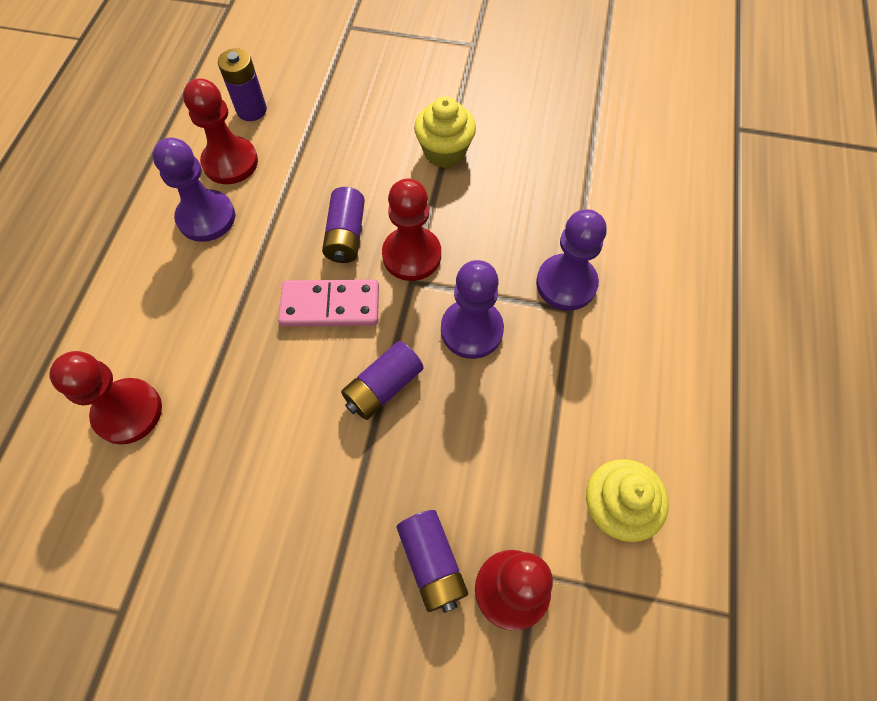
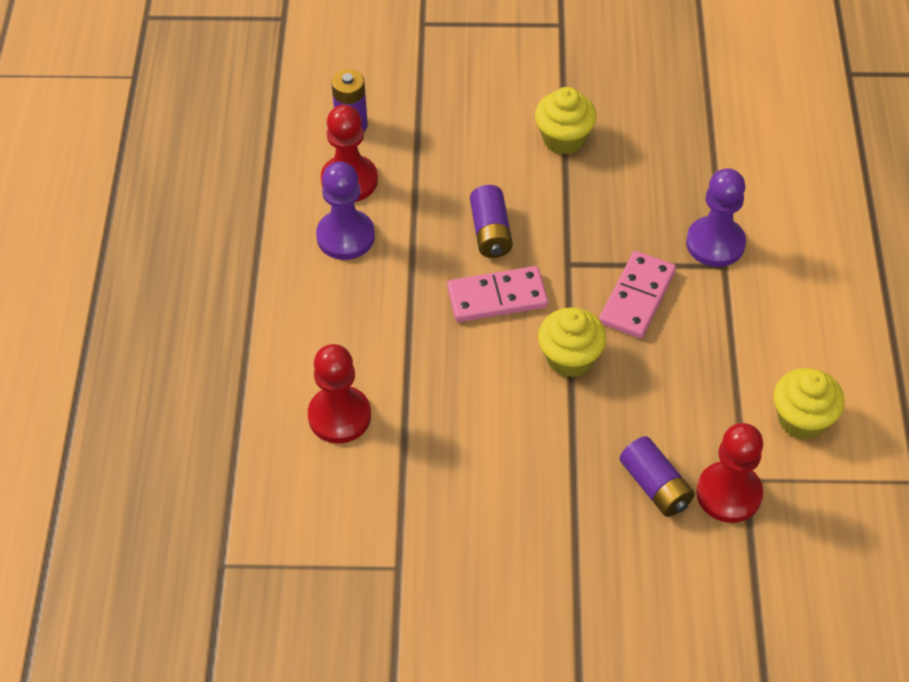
camera: 10 degrees left, 10 degrees down
(383, 387) = (570, 358): purple battery -> yellow cupcake
(411, 255) = (561, 241): red pawn -> none
(471, 330) = (637, 297): purple pawn -> pink domino

